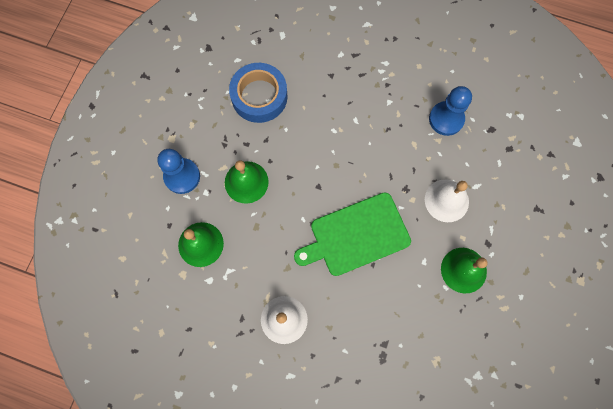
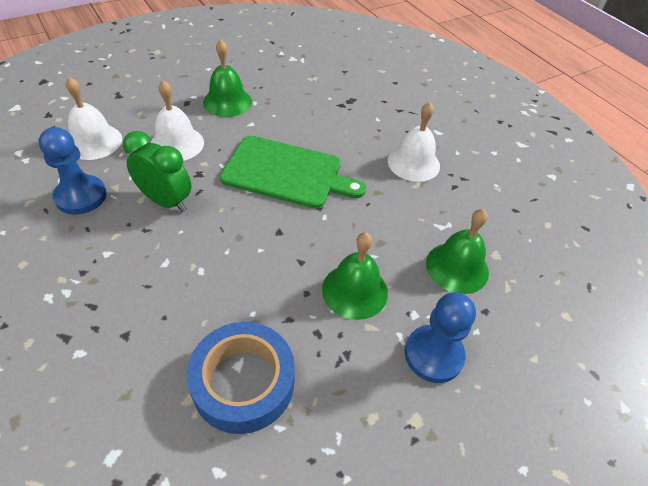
camera: 145 degrees left, 25 degrees down
(399, 154) = (166, 201): none -> green clock
(494, 159) = (94, 141): none -> white bell

